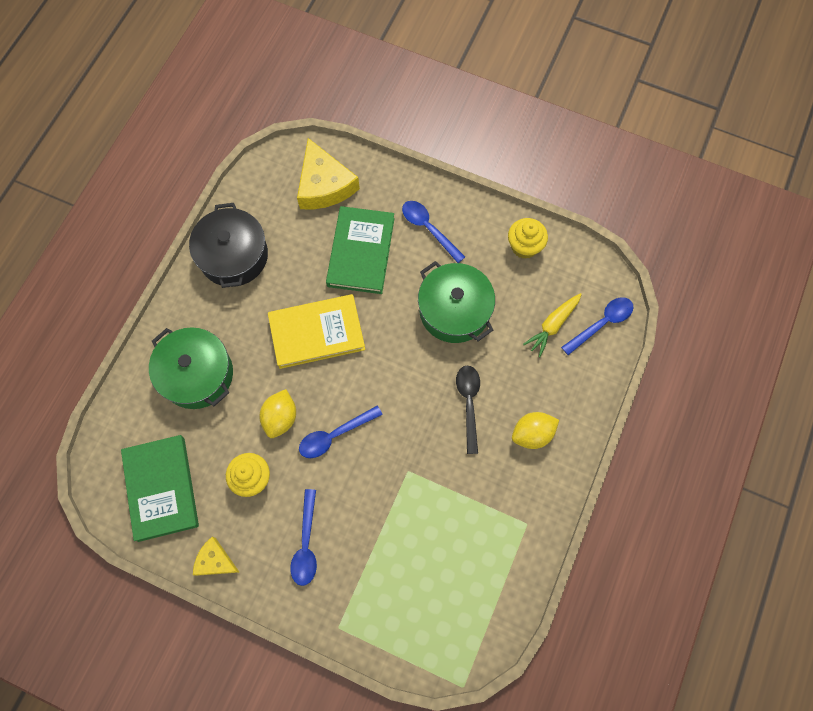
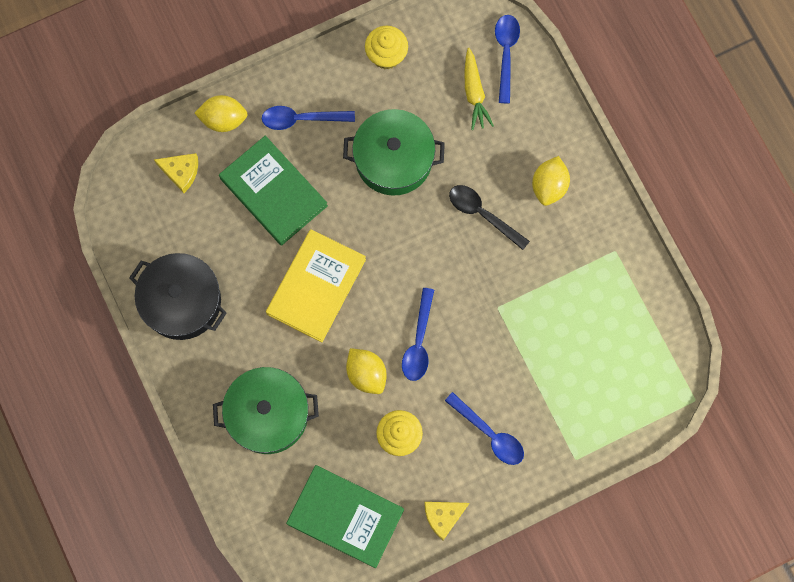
camera: 50 degrees left, 5 degrees up
(324, 185) = (181, 172): yellow cheese -> yellow cheese, size x0.55
(384, 182) = (223, 119): none -> yellow lemon

